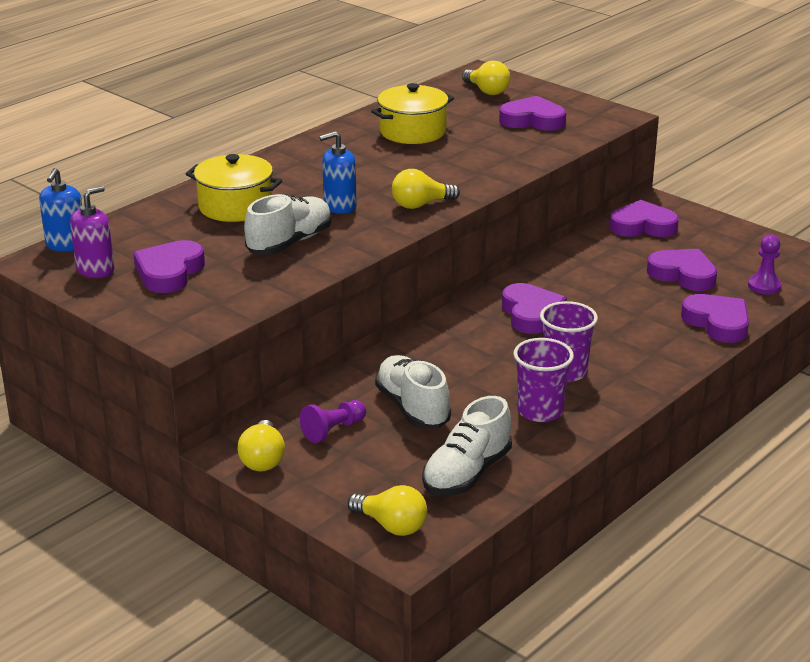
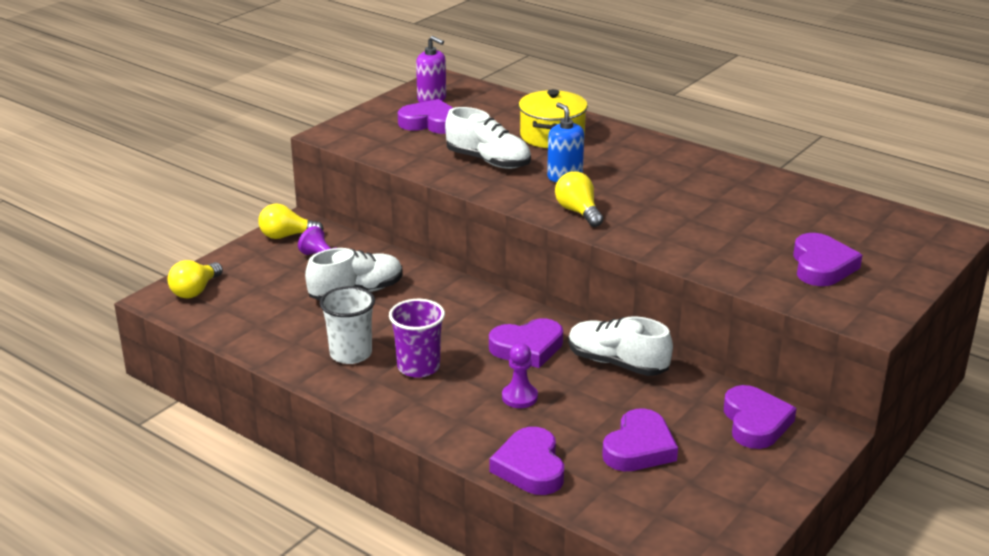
camera: 85 degrees right, 0 degrees up
(66, 245) = (470, 86): blue soap dispenser -> none
(412, 131) = (752, 201): yellow pot -> none
(467, 473) = (259, 320): white shoe -> white shoe (617, 363)
(487, 91) = (893, 238): yellow light bulb -> none
(540, 411) = (351, 354): purple cup -> white cup
(717, 323) = (530, 467): purple heart -> purple heart turned 120 degrees clockwise
(764, 286) = (627, 509): purple pawn -> purple pawn (519, 397)

